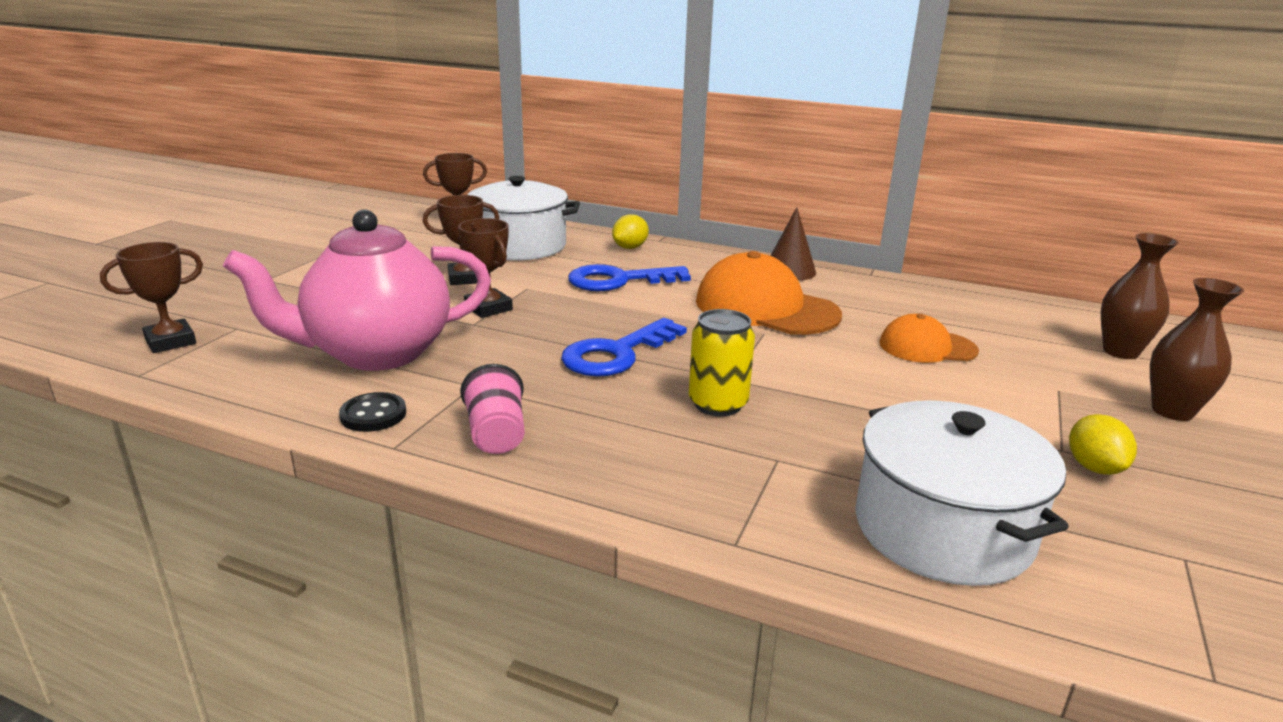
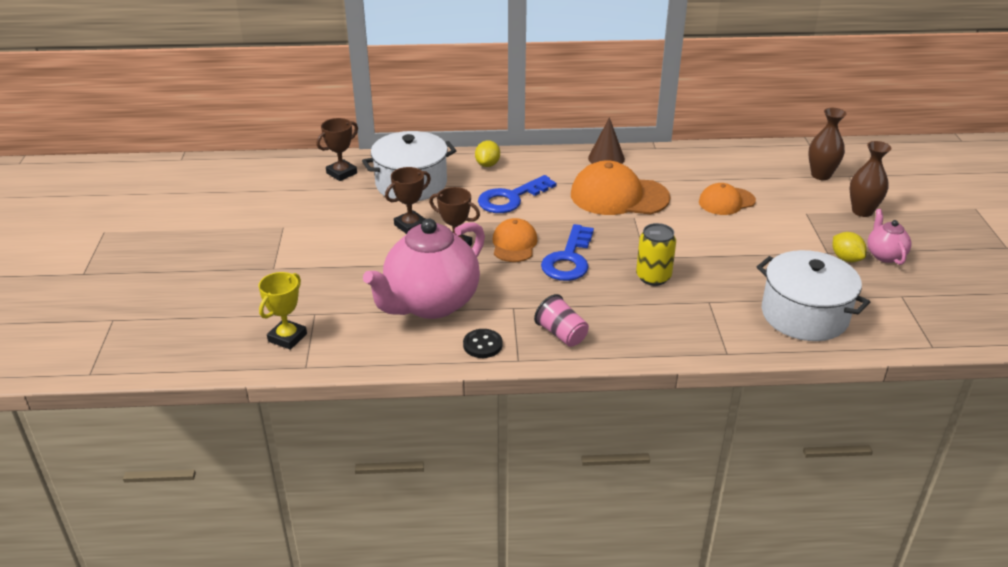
camera: 25 degrees left, 10 degrees up
(170, 341) = (287, 337): brown trophy -> yellow trophy
(565, 322) = (514, 244): none -> orange cap
(1183, 483) = (884, 255): none -> pink teapot

